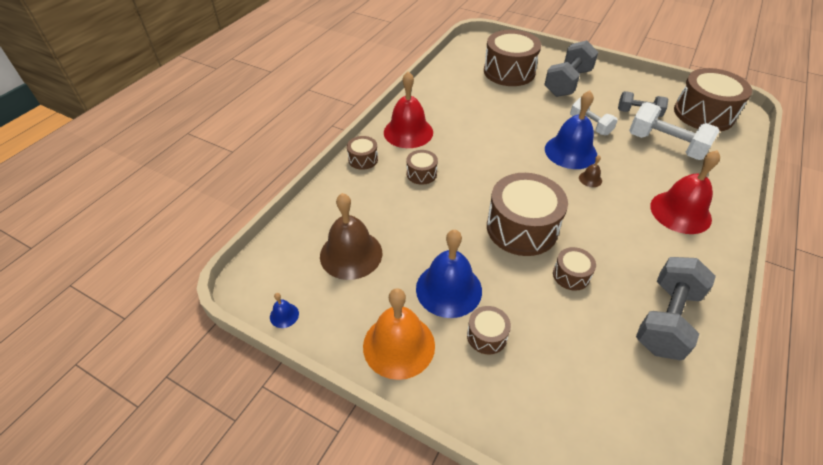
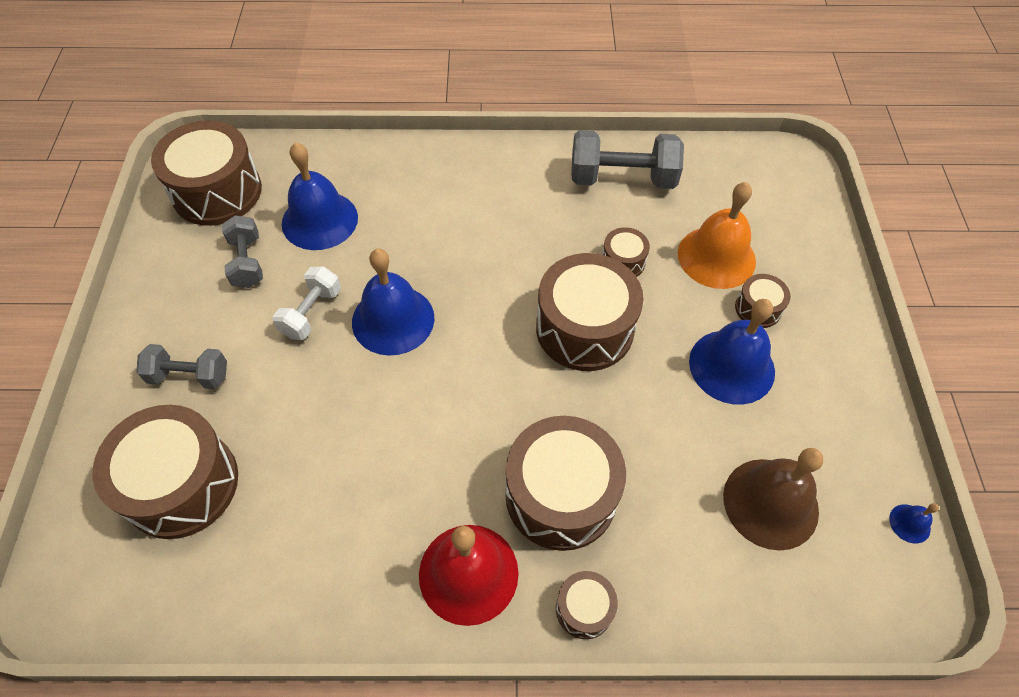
camera: 120 degrees left, 10 degrees up
(399, 345) = (835, 380): orange bell -> orange bell (716, 257)
(421, 174) = (561, 495): brown drum -> brown drum, size x2.09
(567, 83) = (189, 376): grey dumbbell -> grey dumbbell, size x0.62
(590, 179) = (443, 283): brown bell -> none
(665, 145) = (319, 220): white dumbbell -> blue bell
(680, 212) = (452, 188): red bell -> none

